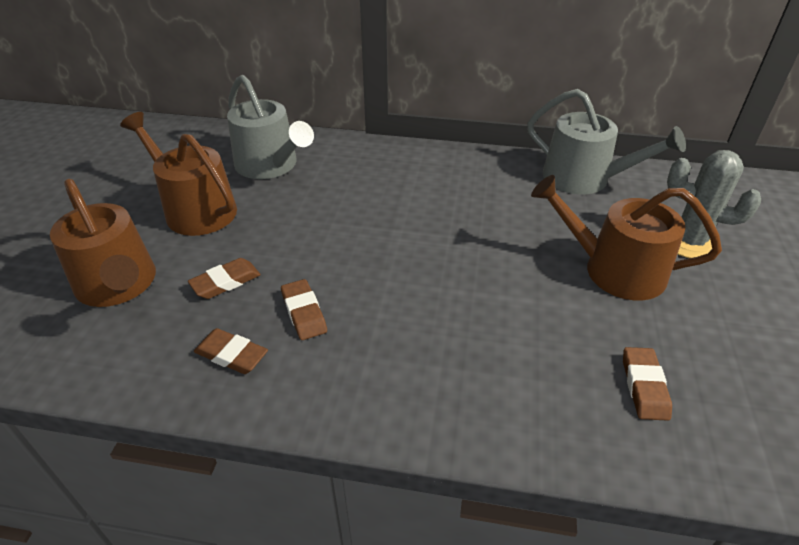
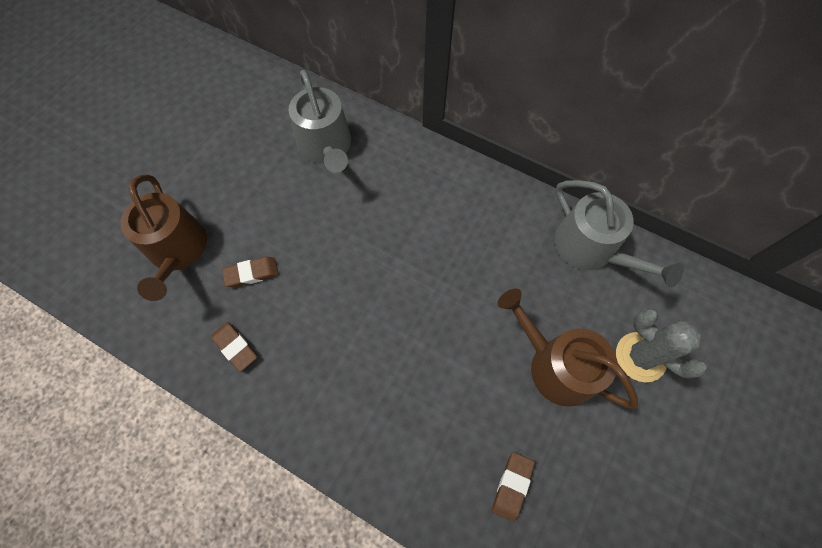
camera: 20 degrees right, 25 degrees up
(195, 209) = (252, 184): brown watering can -> none
(304, 312) = (297, 324): brown eraser -> none

